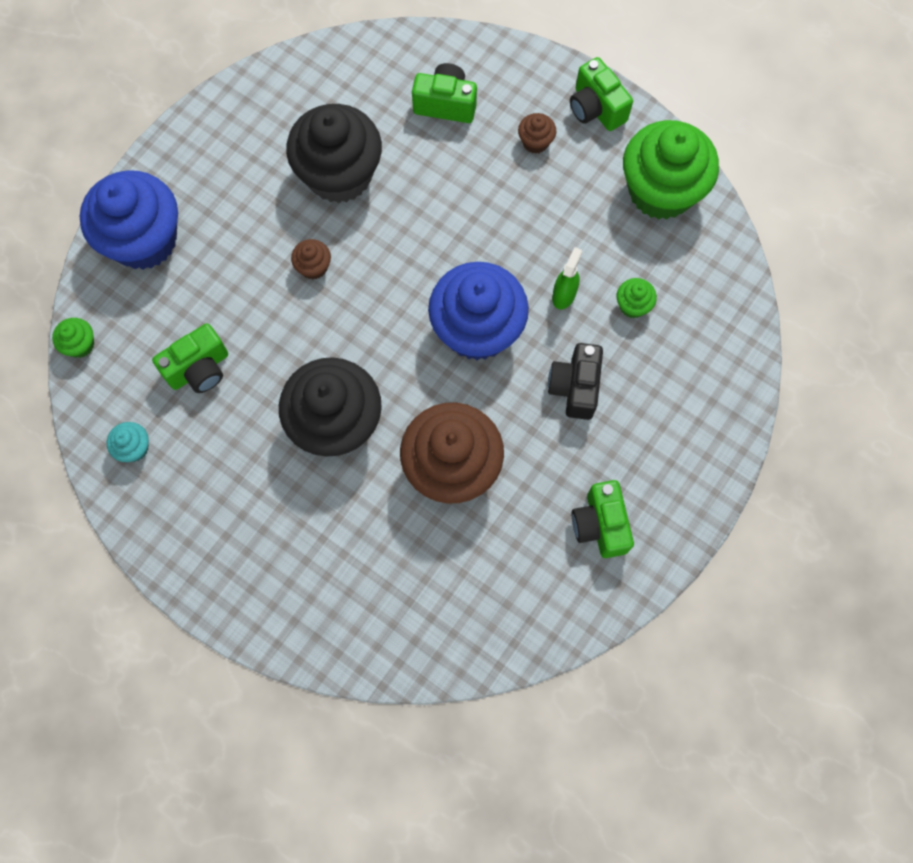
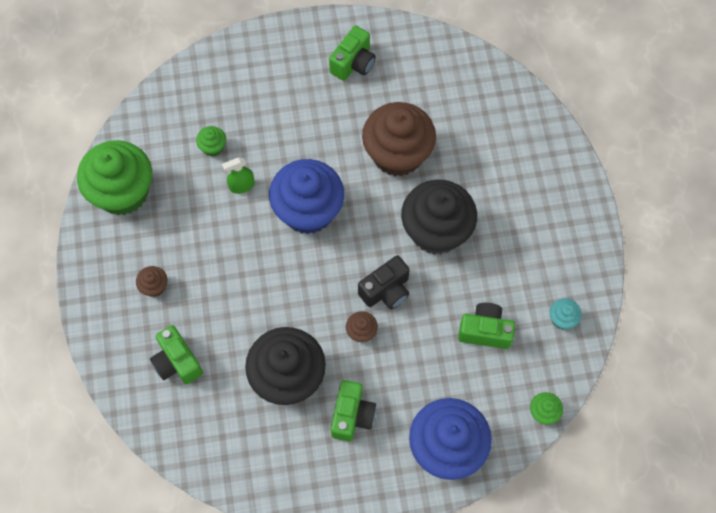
camera: 135 degrees left, 5 degrees down
(575, 387) = (291, 135): black camera -> black camera (386, 290)
(596, 108) = (97, 273): green camera -> green camera (352, 415)

